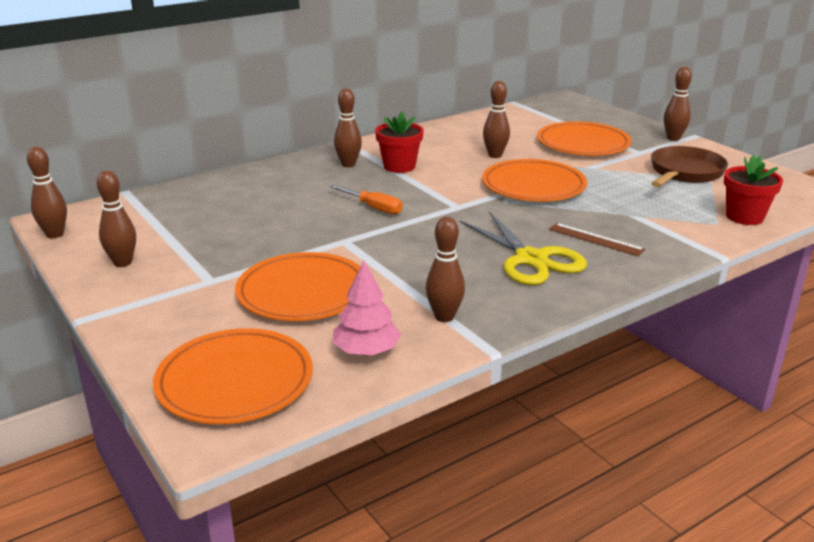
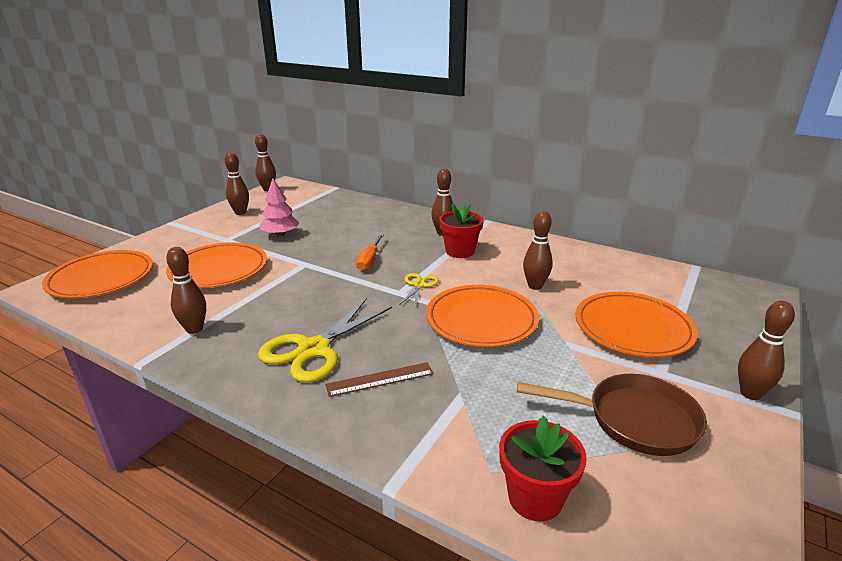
camera: 65 degrees right, 0 degrees up
(366, 351) = (139, 310): pink tree -> pink tree (280, 234)
(451, 196) = (419, 285): none -> yellow scissors
(595, 239) = (380, 379): brown ruler -> brown ruler turned 60 degrees clockwise

